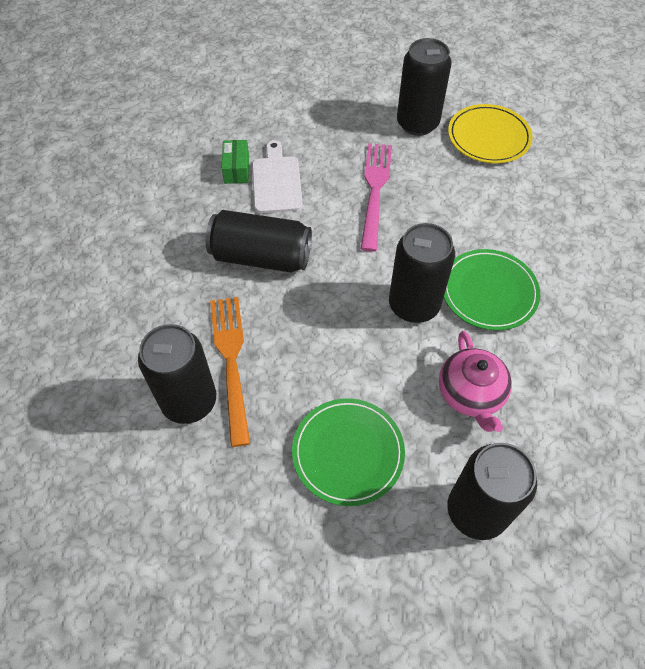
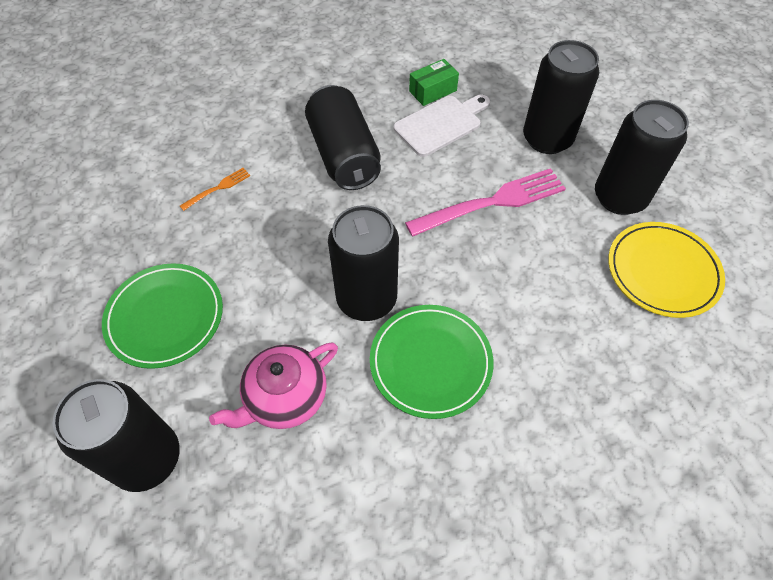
camera: 60 degrees right, 0 degrees up
(189, 401) = (164, 180): black can -> black can (547, 139)
(231, 361) = (218, 188): orange fork -> orange fork, size x0.46

